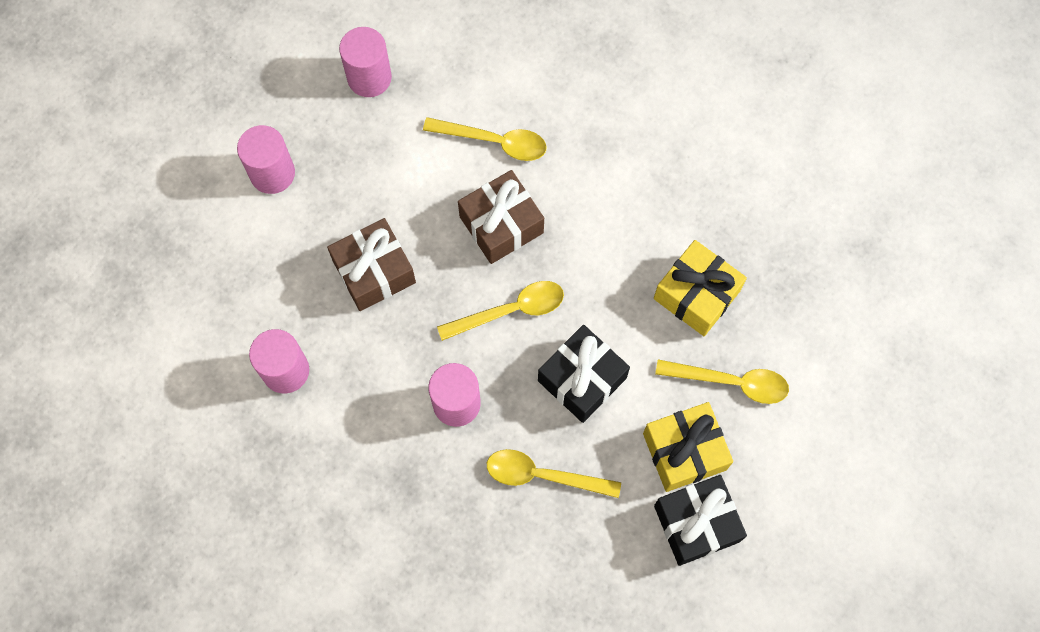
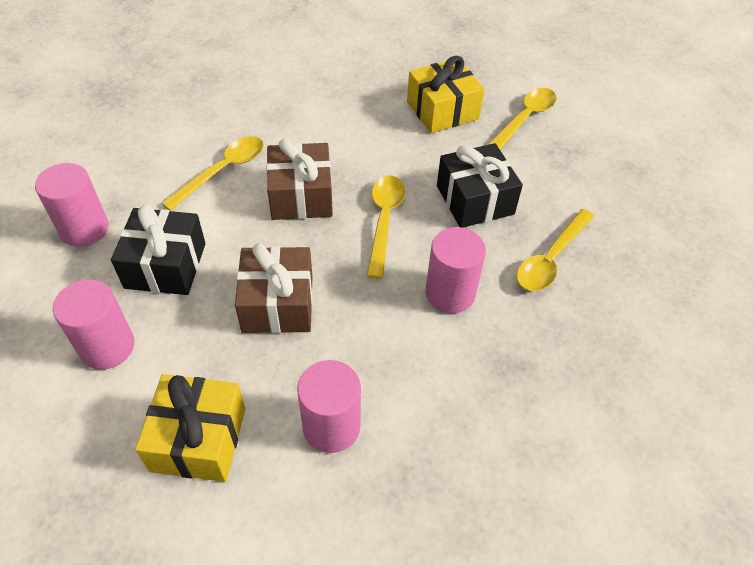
camera: 65 degrees left, 20 degrees down
(684, 451) = (569, 165): yellow gift -> yellow gift (198, 439)
(696, 523) = (634, 181): black gift -> black gift (165, 265)

